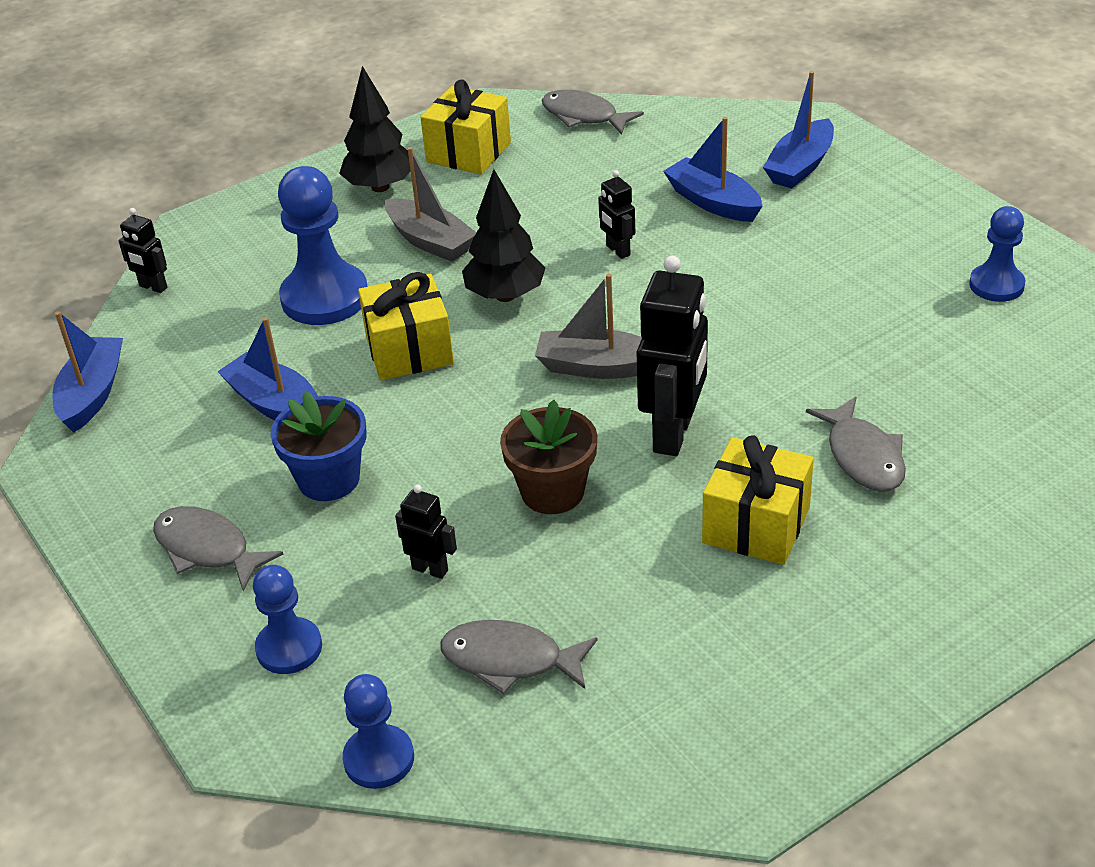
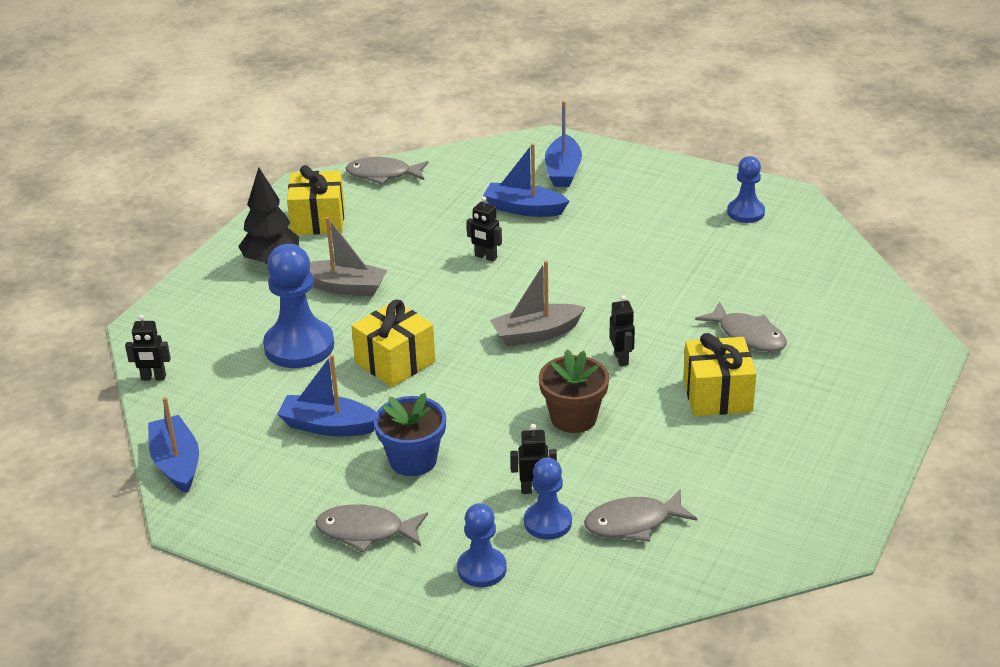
camera: 30 degrees left, 5 degrees down
(379, 759) = (600, 608): blue pawn -> blue pawn (547, 522)
(505, 295) = (432, 307): black tree -> none
(674, 434) = (621, 359): black robot -> black robot, size x0.50

